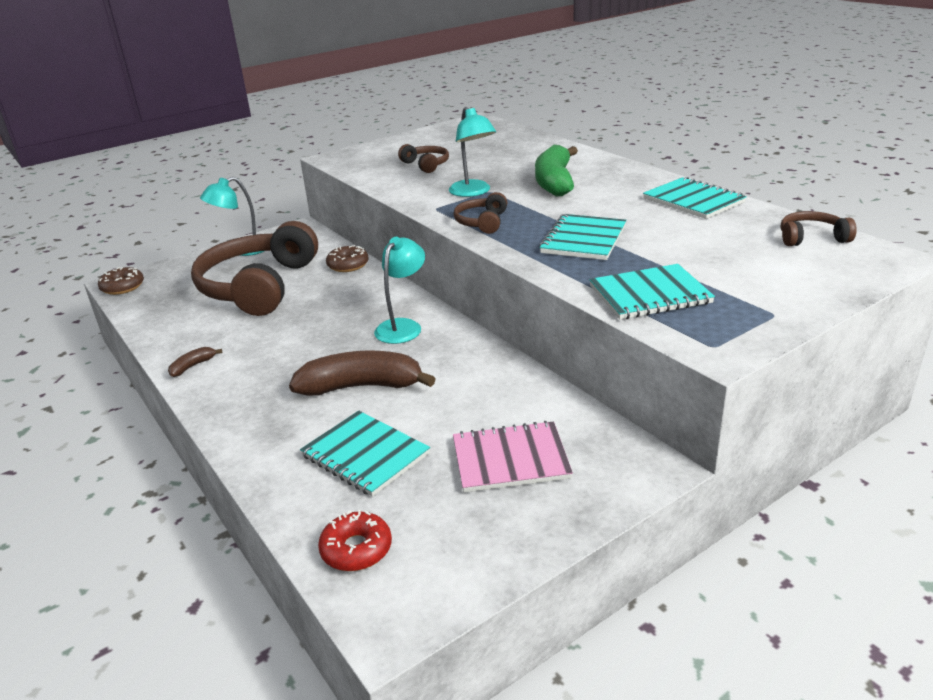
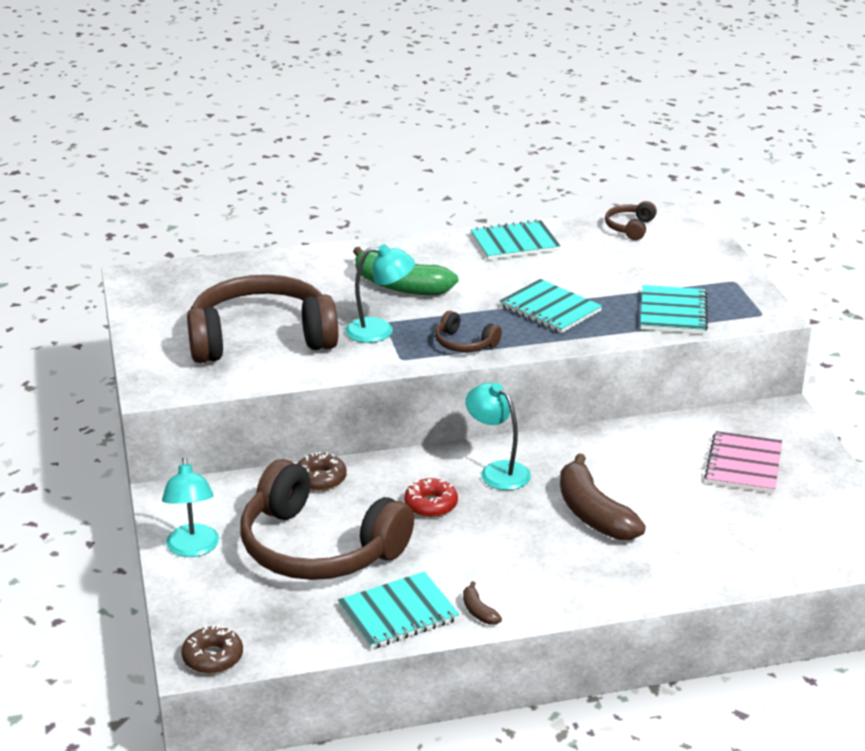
camera: 70 degrees left, 0 degrees up
(356, 549) = (813, 552): red donut -> red donut (431, 505)
(361, 387) = (593, 514): brown banana -> brown banana turned 45 degrees counterclockwise
(365, 455) = (700, 529): turquoise notebook -> turquoise notebook (398, 613)
(426, 165) = (260, 338): brown headphones -> brown headphones, size x2.35

